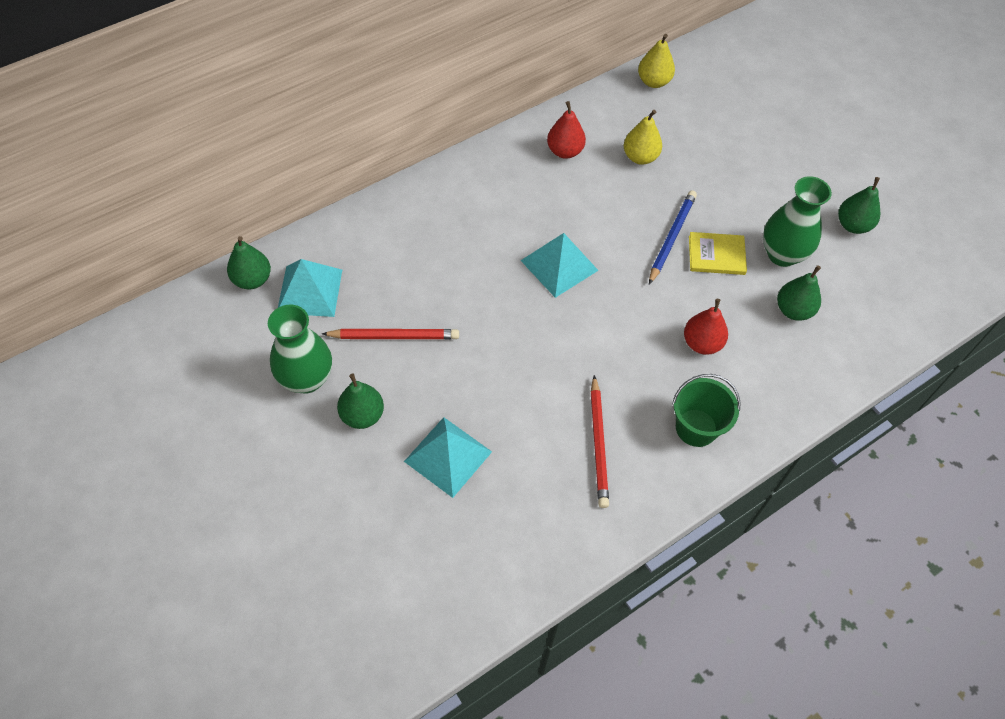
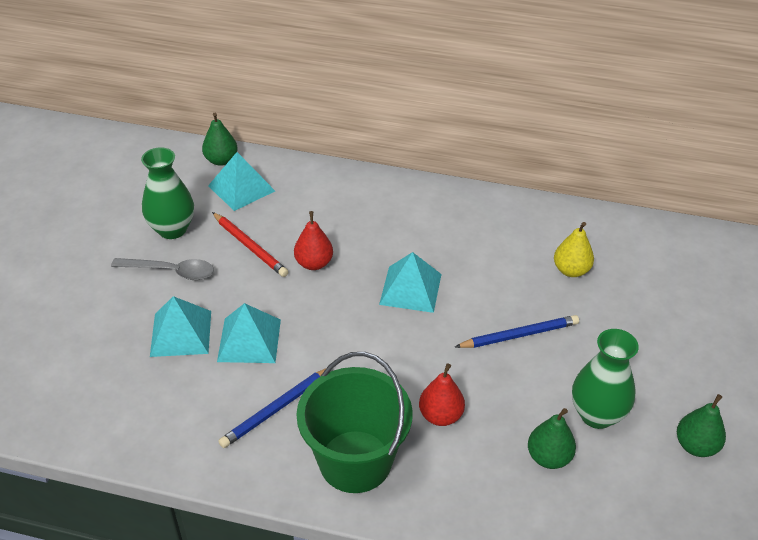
camera: 50 degrees right, 15 degrees down
(362, 415) = (171, 271): green pear -> grey spoon
(506, 412) = (249, 340): none -> turquoise pyramid
(565, 151) = (517, 228): red pear -> red pear (314, 263)
(598, 443) = (276, 409): red pencil -> blue pencil
(653, 81) = (655, 233): yellow pear -> none
(696, 428) = (355, 461): green bucket -> green bucket, size x1.67
(716, 255) = (539, 372): yellow book -> none

